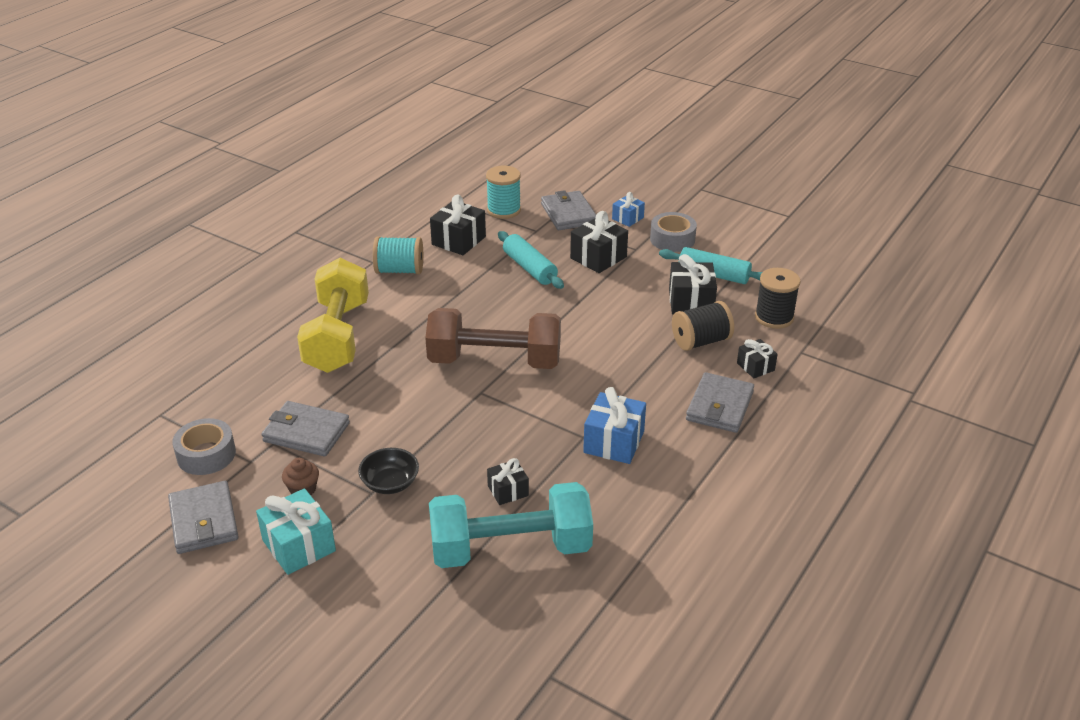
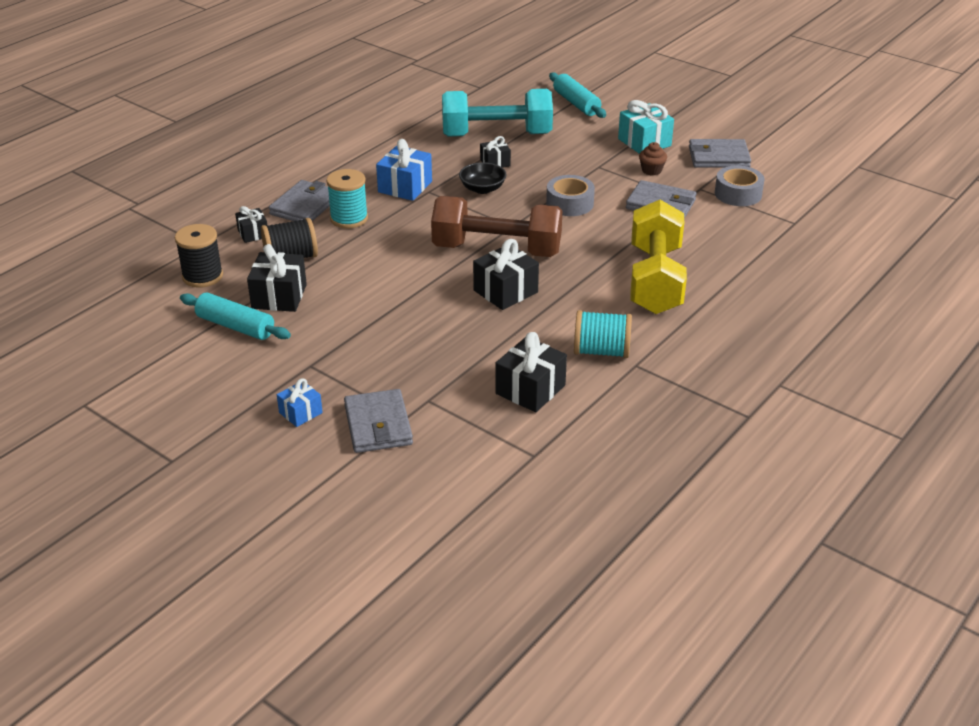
camera: 175 degrees left, 0 degrees up
(204, 521) = (718, 157): grey wallet -> grey wallet turned 75 degrees counterclockwise
(390, 483) = (585, 171): black bowl -> black bowl (482, 189)
(504, 210) = (466, 437): turquoise spool -> turquoise spool (349, 218)
(530, 268) = (446, 346): turquoise rolling pin -> turquoise rolling pin (576, 103)
(598, 257) = (360, 355): black gift -> black gift (505, 291)
(672, 239) = (258, 376): grey tape -> grey tape (569, 203)

